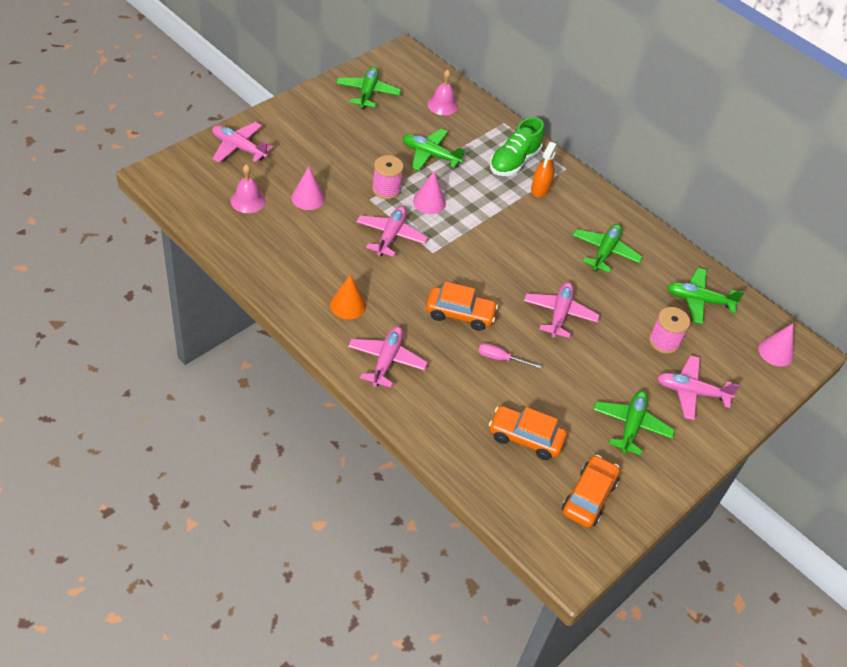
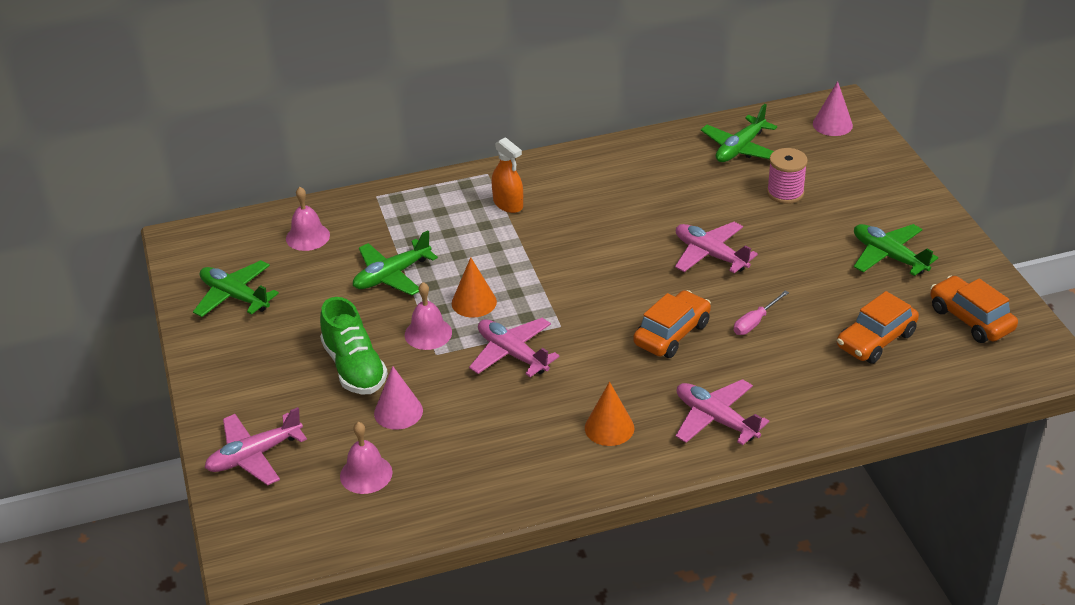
camera: 55 degrees left, 10 degrees down
(386, 189) = (428, 333): pink spool -> pink bell
(429, 202) = (474, 302): pink cone -> orange cone
(514, 162) = (450, 210): green shoe -> green shoe (354, 367)
(605, 252) = (635, 189): green plane -> none
(691, 392) = (861, 199): pink plane -> none

